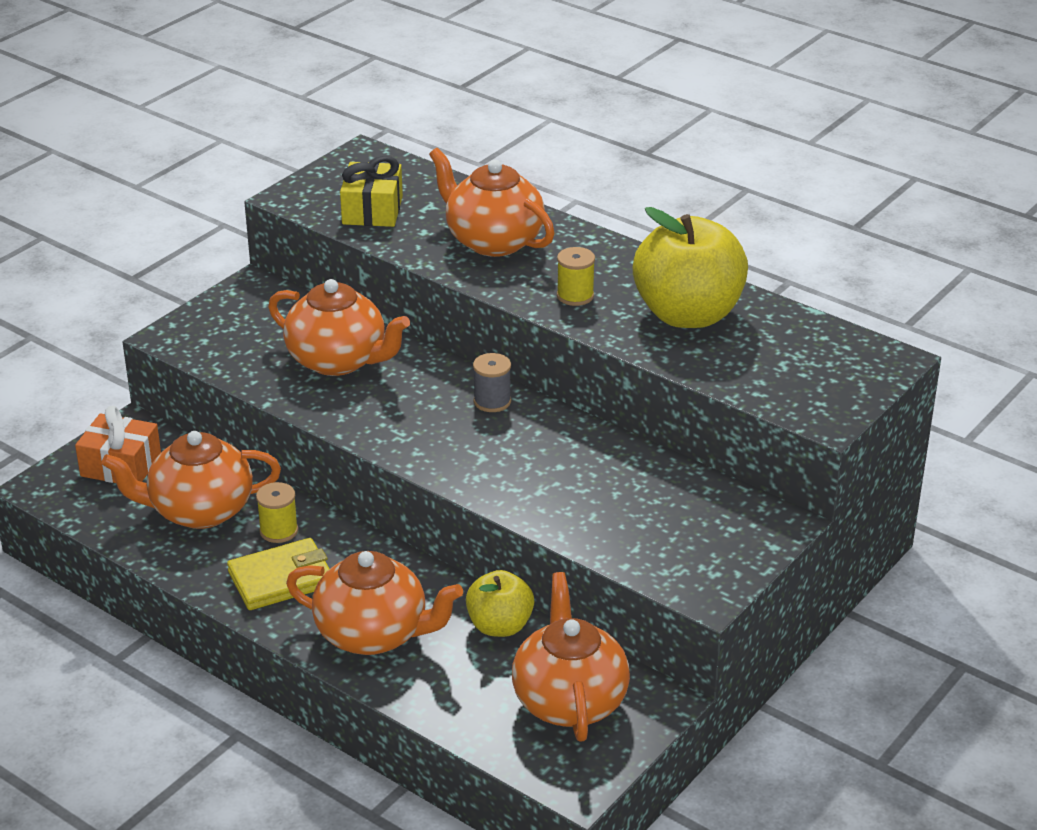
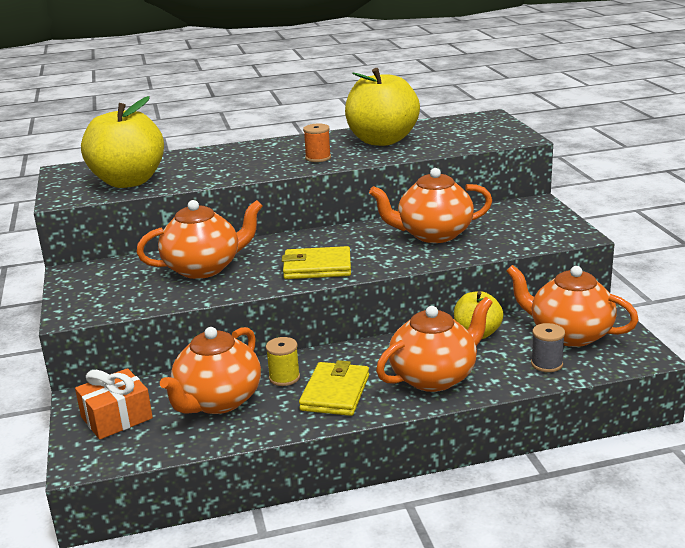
camera: 50 degrees left, 10 degrees down
(372, 210) = (128, 181): yellow gift -> yellow apple
(414, 433) = (317, 267): none -> yellow wallet
(492, 401) = (322, 238): grey spool -> grey spool (546, 364)
(493, 241) = (226, 162): orange teapot -> orange teapot (433, 235)
(575, 296) = (318, 158): yellow spool -> orange spool

